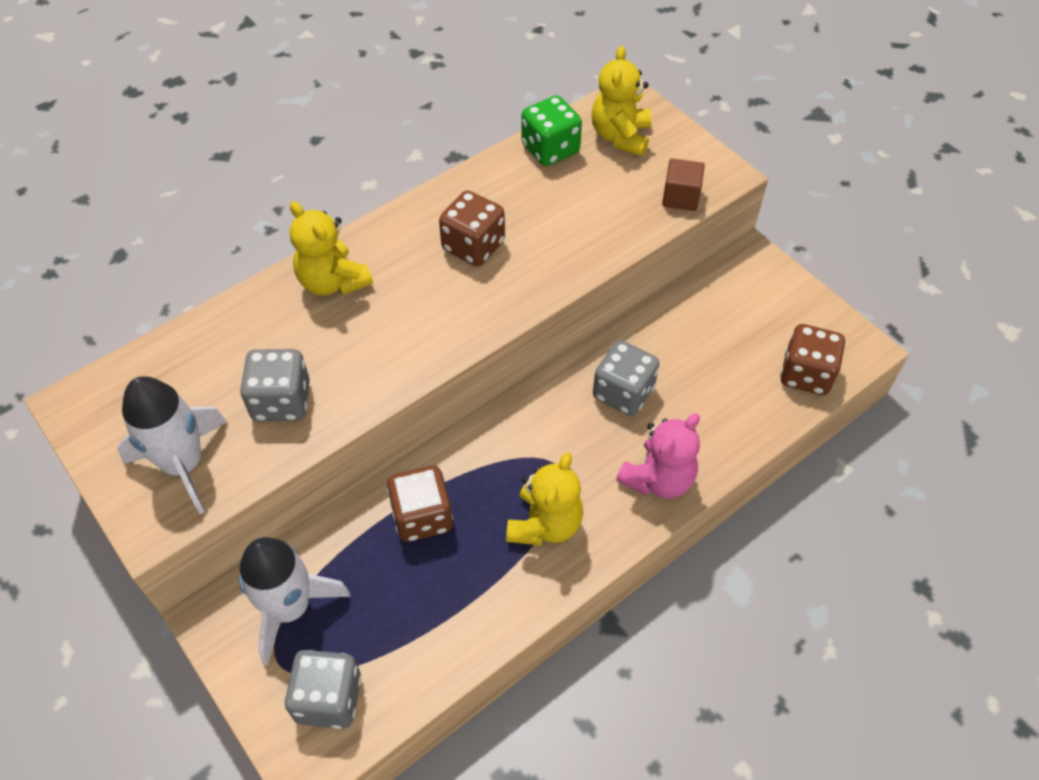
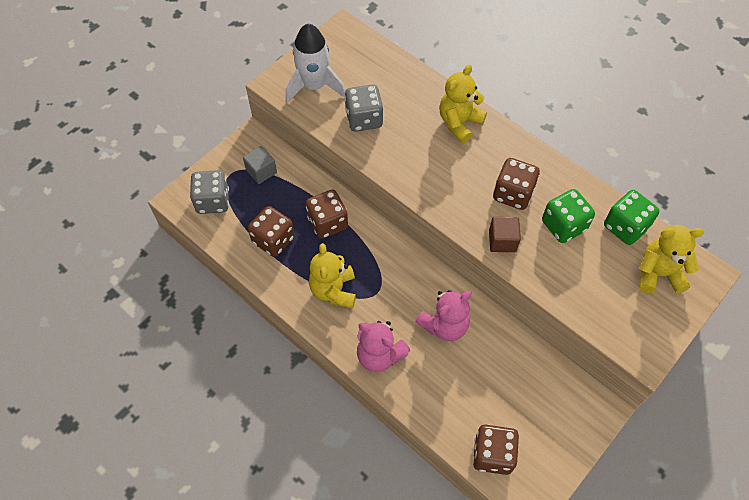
camera: 80 degrees right, 5 degrees up
(290, 608) = (261, 171): white rocket -> grey cube
(434, 602) = (273, 240): none -> brown dice
(535, 206) = (563, 225): none -> green dice
(545, 524) = (334, 290): yellow teddy bear -> yellow teddy bear turned 75 degrees clockwise
(623, 392) = (444, 325): grey dice -> pink teddy bear
(680, 197) = (607, 324): brown cube -> brown cube (502, 241)

